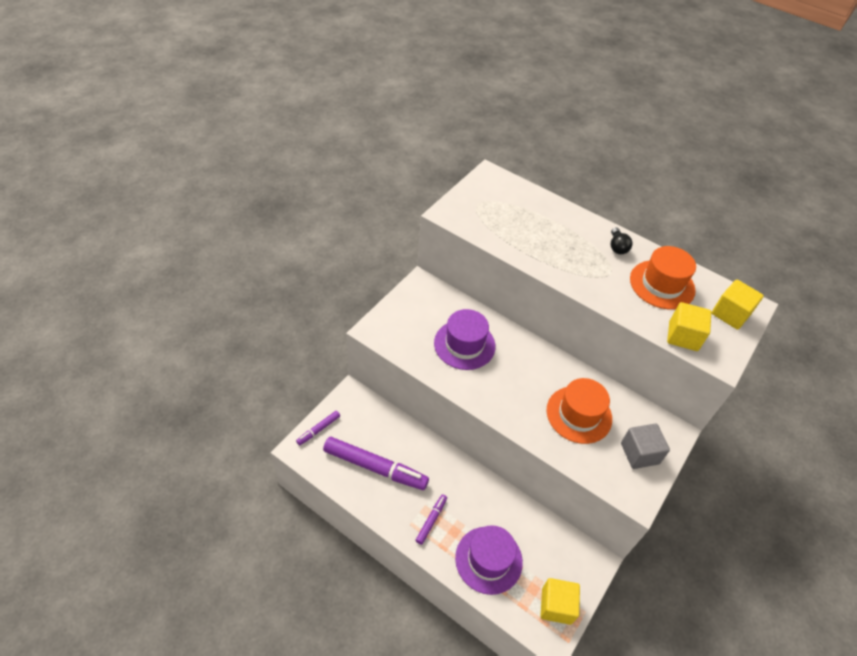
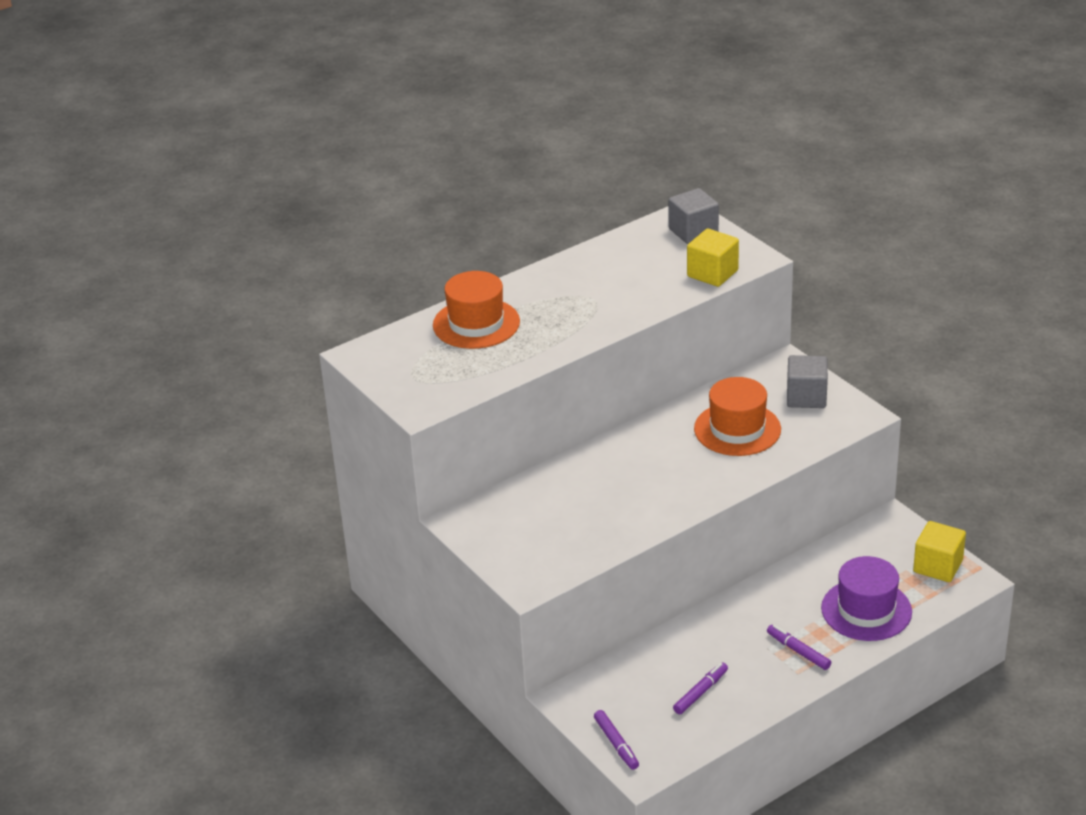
camera: 65 degrees left, 15 degrees down
(375, 467) = (700, 692): purple marker -> purple marker, size x0.48
(464, 344) = (590, 502): purple hat -> none
(617, 247) = (552, 282): black light bulb -> none
(662, 284) = (629, 266): orange hat -> orange hat (476, 324)
(730, 314) = (693, 232): yellow cube -> grey cube

